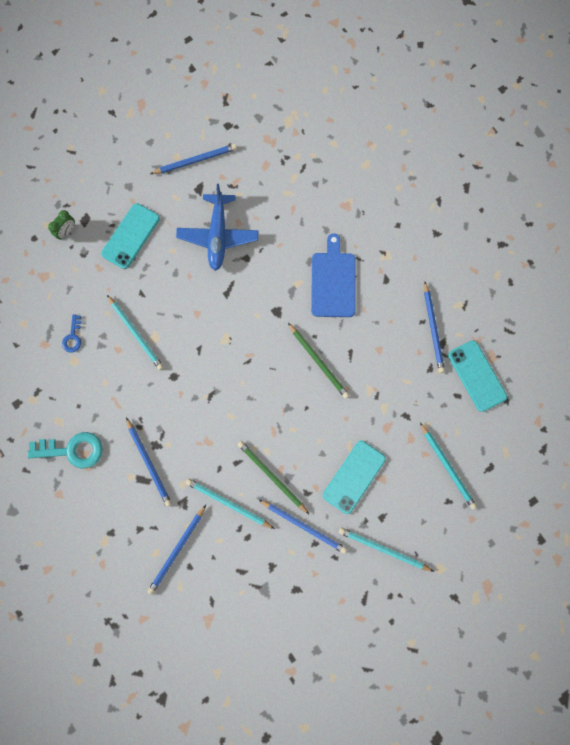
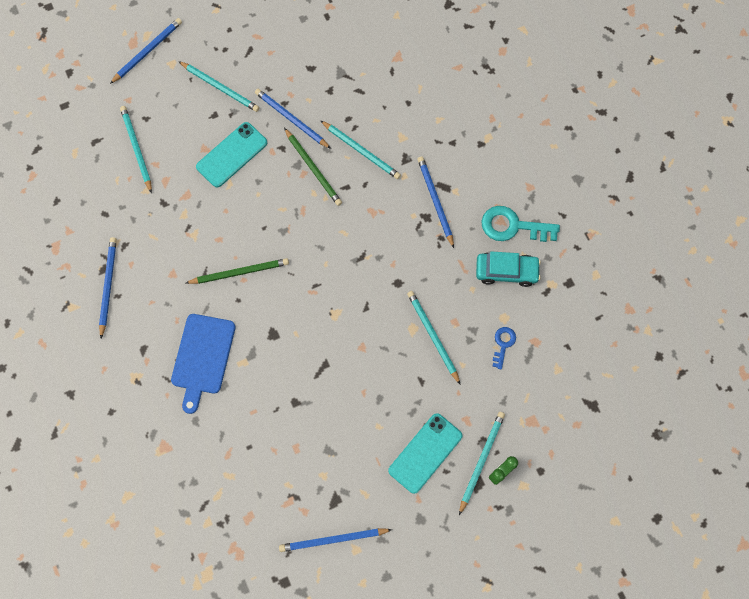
camera: 170 degrees left, 5 degrees down
(75, 404) = (506, 271): none -> turquoise car
(83, 238) = (481, 460): none -> turquoise pencil
(177, 550) = (418, 118): blue pencil -> blue pencil (147, 51)
(218, 236) = (322, 435): blue plane -> none
(319, 362) = (240, 272): green pencil -> green pencil turned 105 degrees clockwise
(476, 376) = (78, 230): turquoise phone -> none

